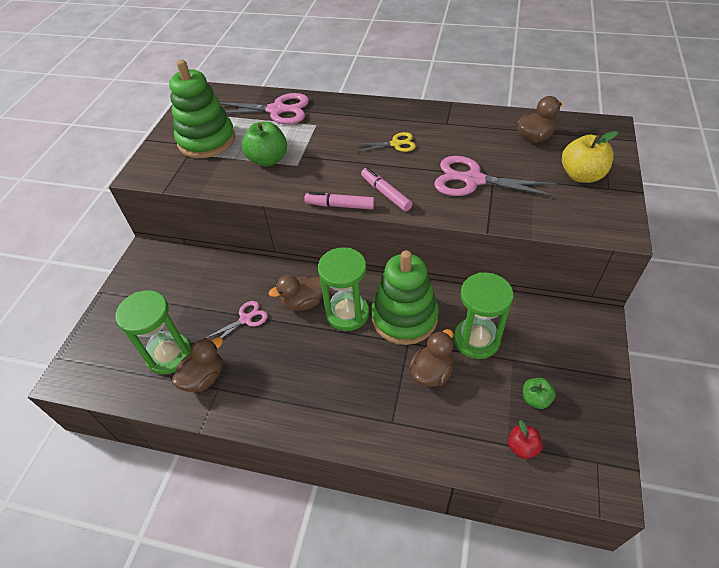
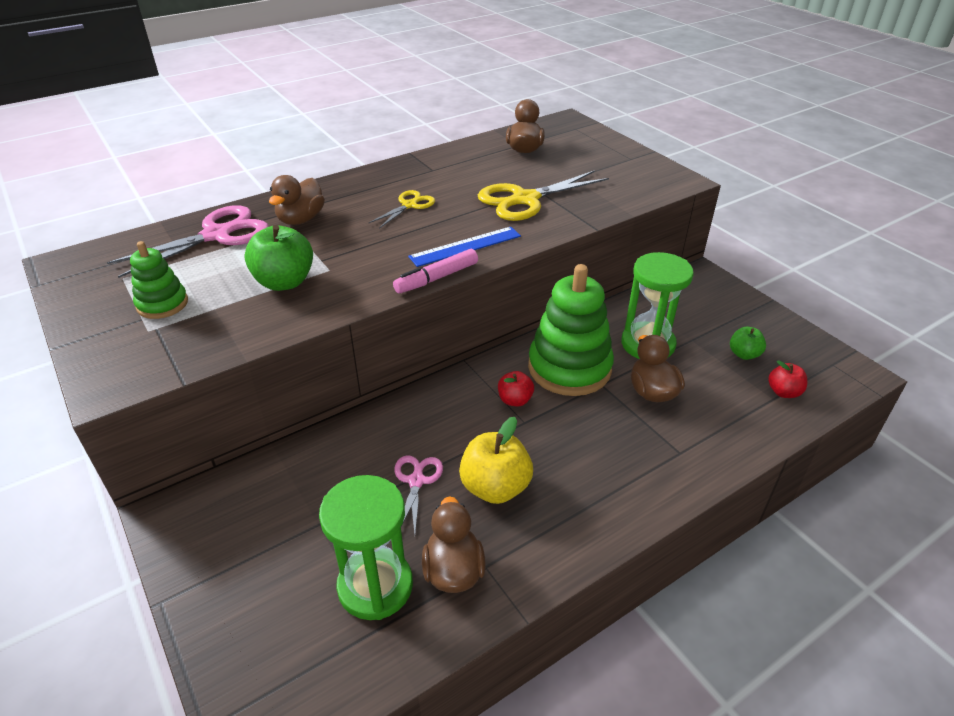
camera: 50 degrees left, 10 degrees down
(207, 140) = (162, 304): green stacking toy -> green stacking toy, size x0.53
(303, 302) = (457, 422): brown duck -> brown duck (301, 219)
(347, 313) = (515, 400): green hourglass -> red apple
(385, 193) = (465, 246): pink marker -> blue ruler
(473, 180) = (525, 199): pink scissors -> yellow scissors
(581, 175) = (600, 159): yellow apple -> yellow apple (495, 487)

